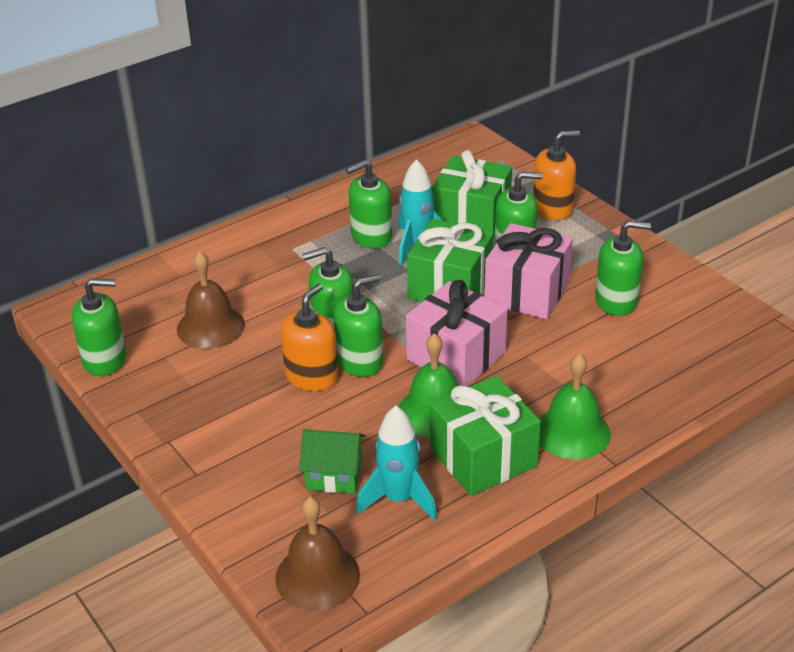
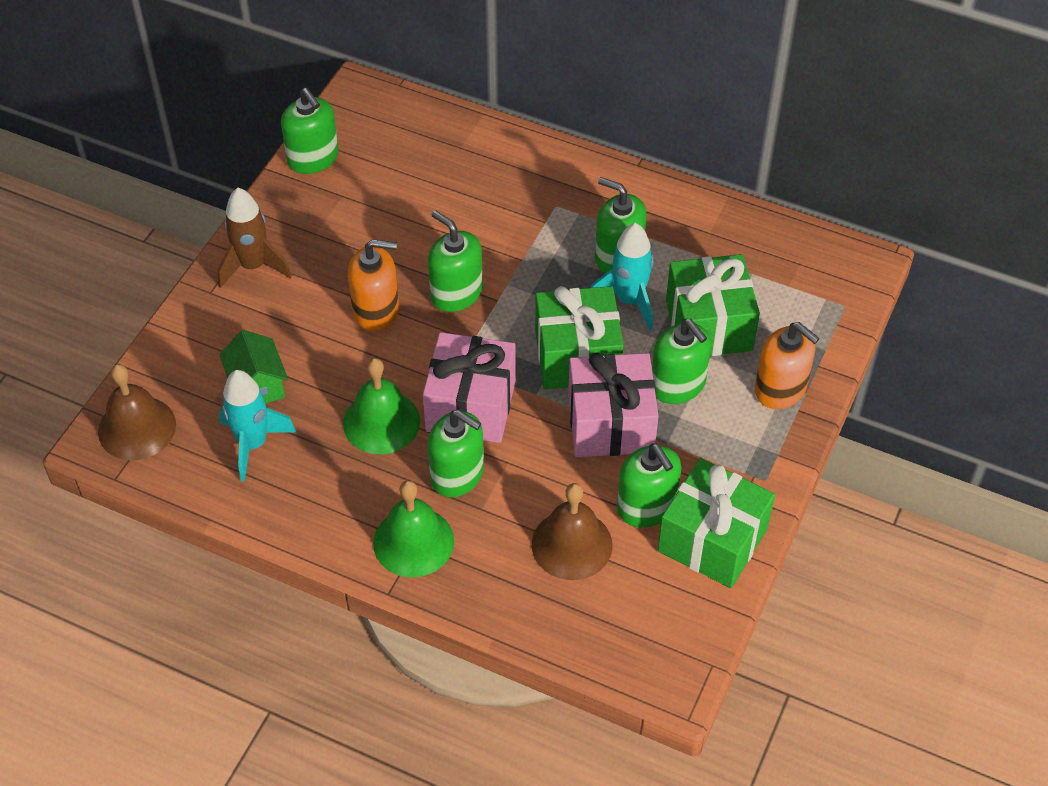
camera: 60 degrees right, 15 degrees up
(193, 435) = (253, 266): none -> brown rocket
(210, 326) = (400, 205): brown bell -> brown bell (572, 544)
(360, 361) = (418, 335): green soap dispenser -> green soap dispenser (457, 474)
(483, 457) = (339, 484): green gift -> green gift (712, 540)

